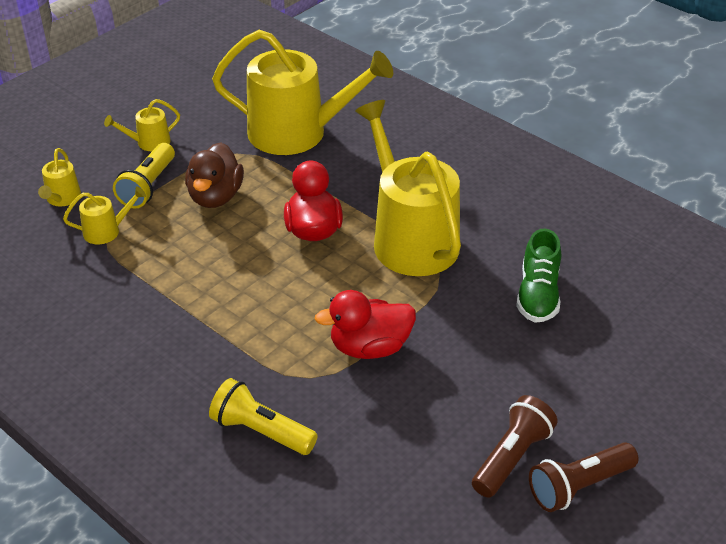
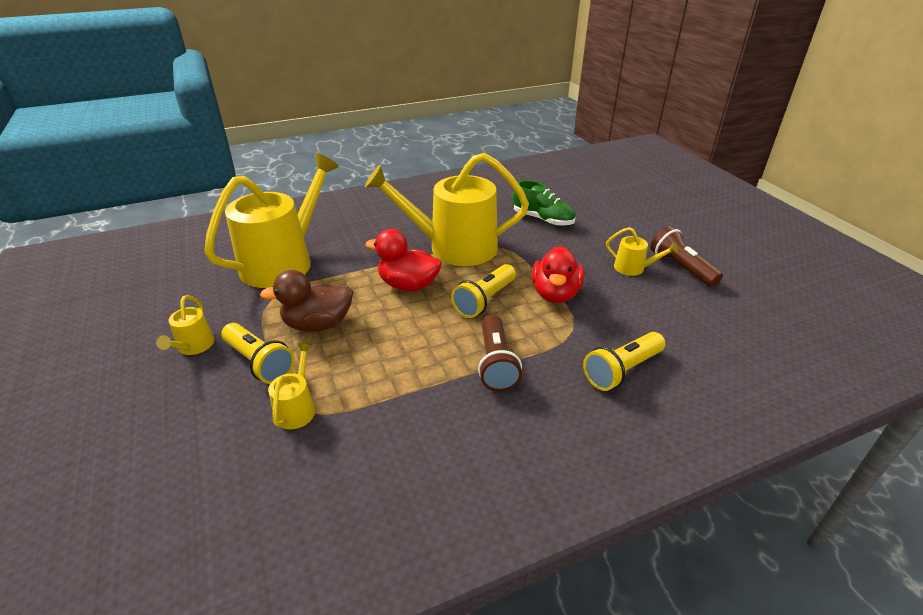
camera: 65 degrees left, 5 degrees down
(62, 198) = (209, 433): yellow watering can -> yellow watering can (633, 268)
(215, 197) = (318, 324): brown duck -> brown duck turned 135 degrees clockwise
(322, 294) = (484, 300): none -> yellow flashlight
(579, 486) = (710, 252): brown flashlight -> brown flashlight (496, 363)

